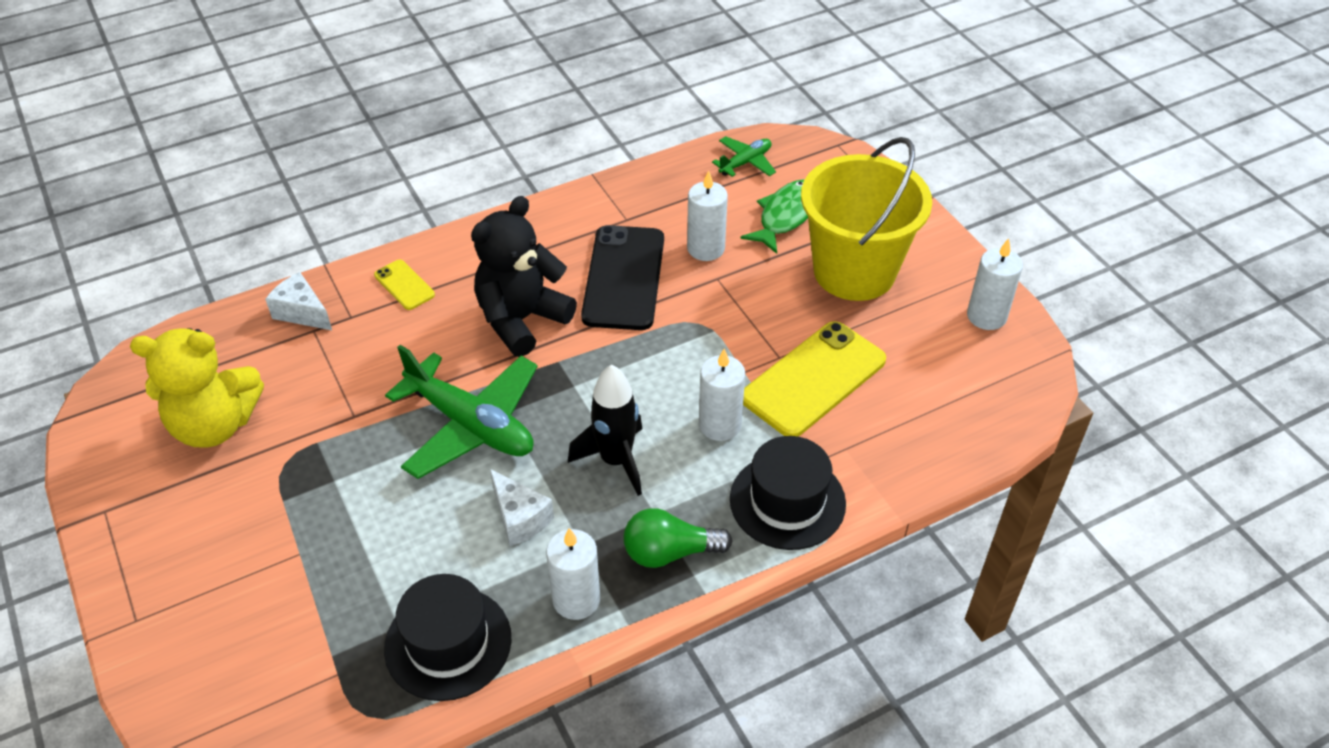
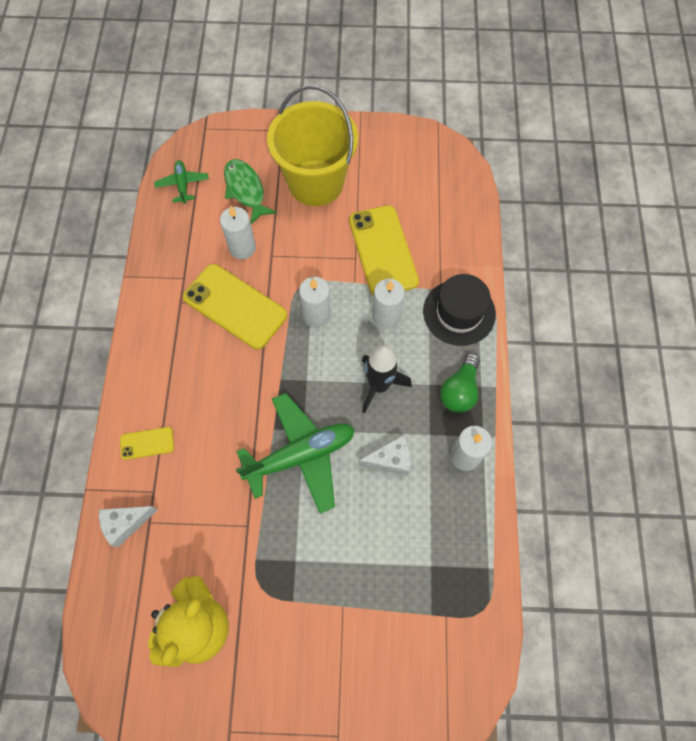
camera: 60 degrees left, 20 degrees up
(448, 643) = (457, 541): black hat -> none
(521, 320) = (230, 384): black teddy bear -> none
(624, 278) = (235, 306): black phone -> yellow phone
(986, 316) = (391, 142): white candle -> white candle (316, 315)

